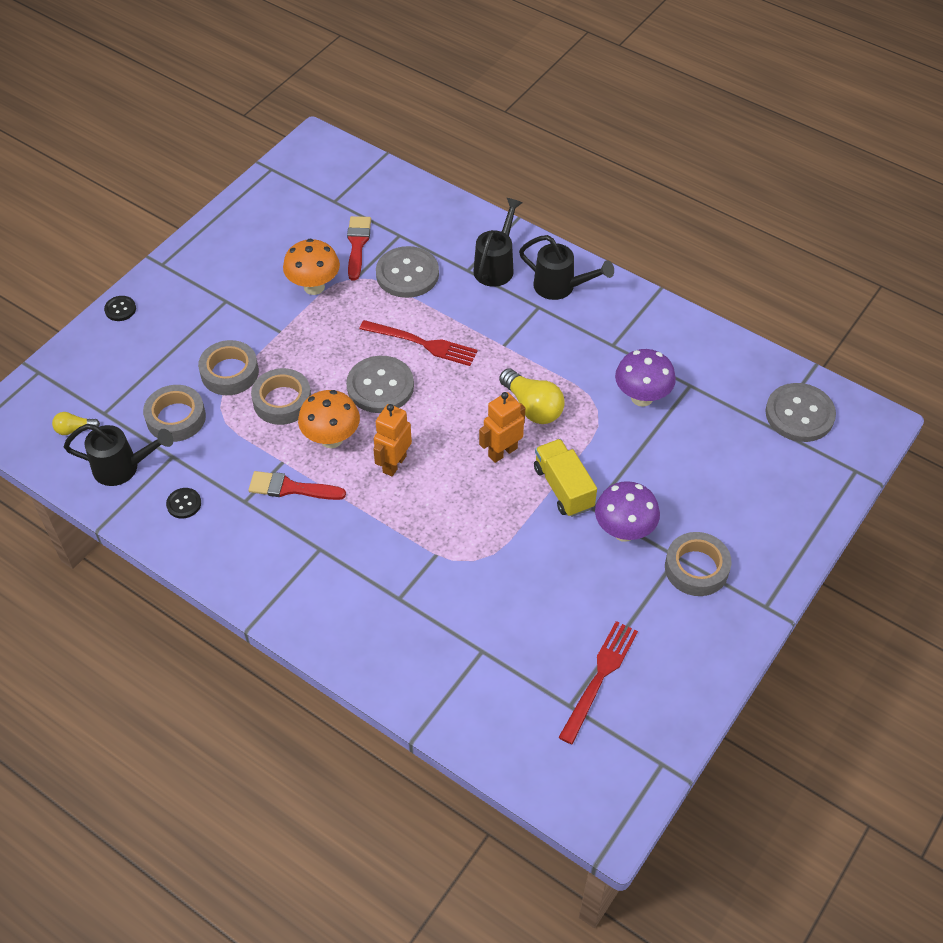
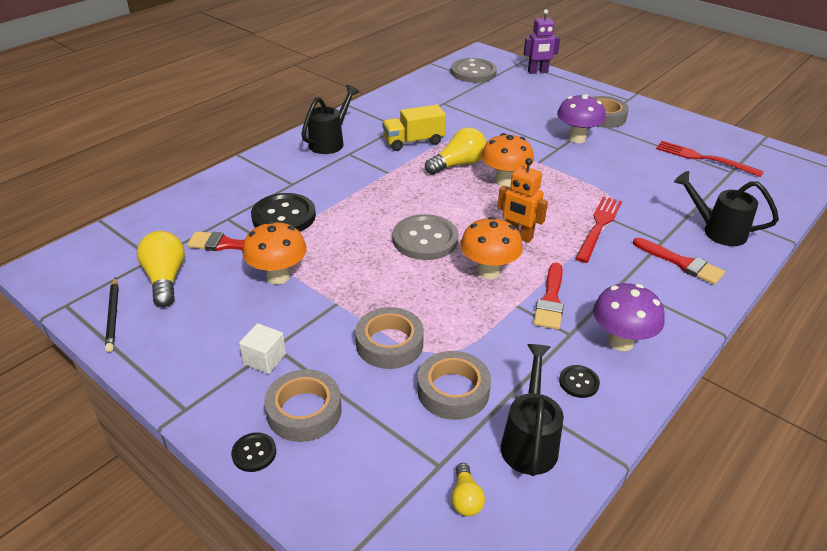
camera: 85 degrees left, 15 degrees down
(211, 297) = (264, 359): none -> white cube
(259, 199) = (113, 316): none -> black pencil
(282, 401) = (437, 303): grey tape -> grey tape (304, 411)
(306, 216) = (165, 279): none -> yellow light bulb
(358, 610) = (681, 263): none -> red brush
(407, 274) = (284, 216): grey button -> black button
(422, 343) = (376, 213): red fork -> red fork (599, 226)
(496, 266) = (293, 169): black watering can -> black watering can (717, 231)
(502, 452) = (504, 181): orange robot -> orange mushroom
(563, 488) = (539, 158): yellow truck -> yellow truck (413, 141)
(642, 397) = (453, 121): purple mushroom -> purple mushroom (620, 341)
(828, 494) = (537, 72): none -> purple robot

